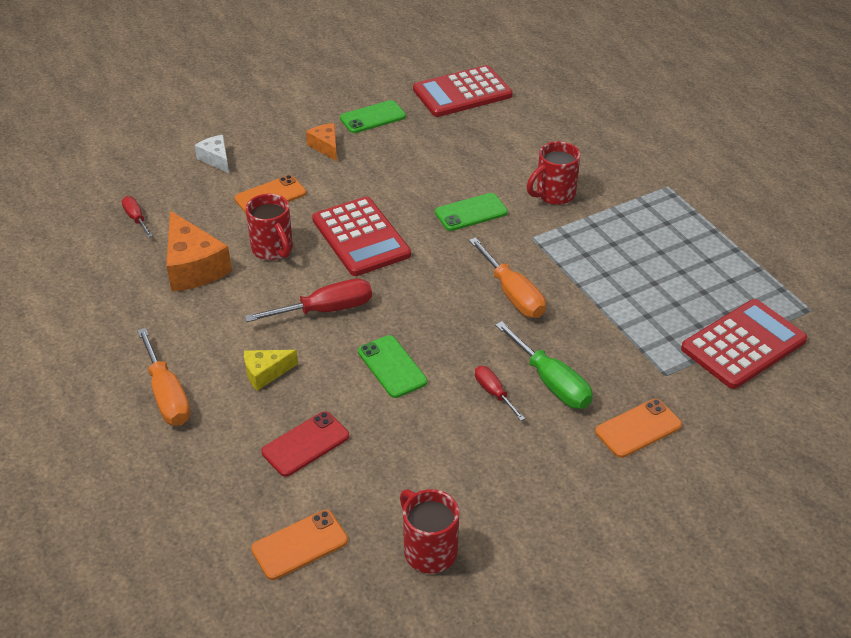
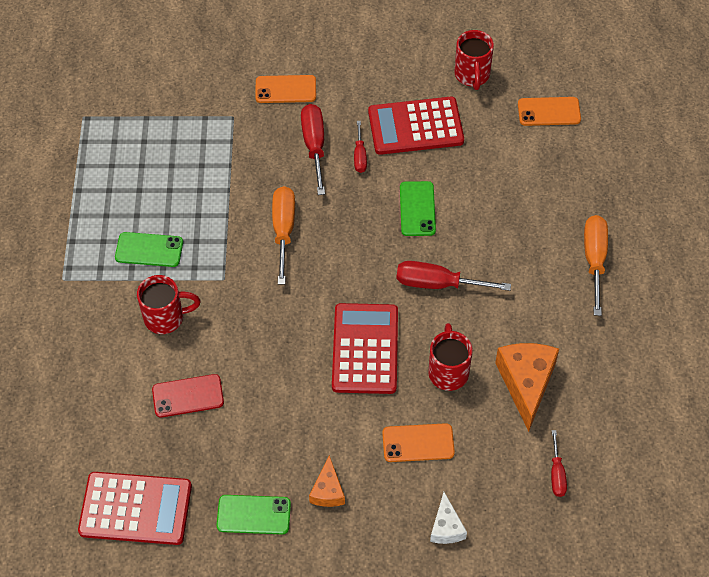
camera: 150 degrees left, 15 degrees up
(265, 373) = (513, 246): yellow cheese -> none
(305, 444) = (512, 176): red phone -> red phone (188, 396)
(471, 212) = (252, 332): green phone -> green phone (149, 250)
(551, 382) = (314, 146): green screwdriver -> red screwdriver
(743, 344) = (158, 113): red calculator -> red calculator (415, 126)

